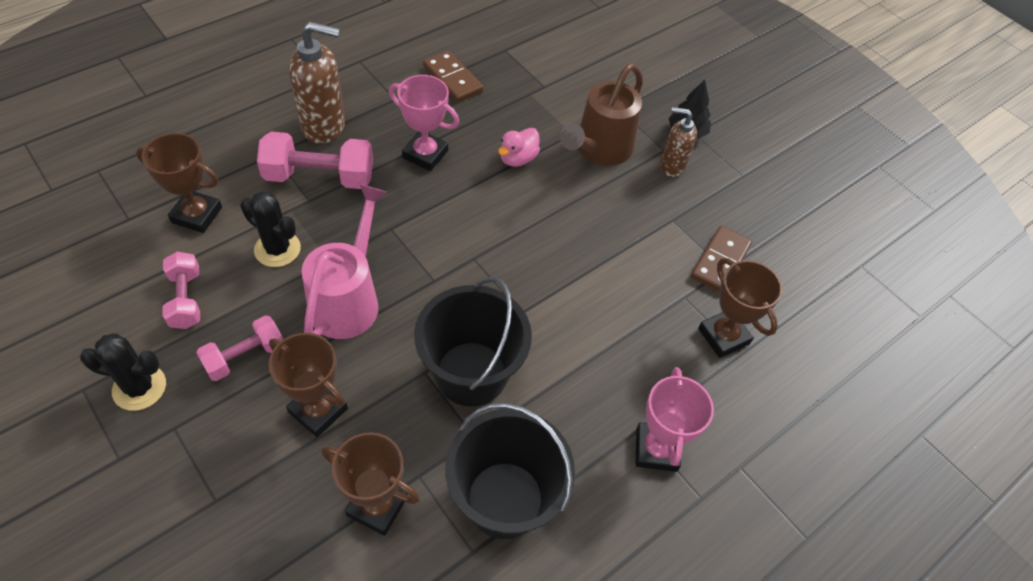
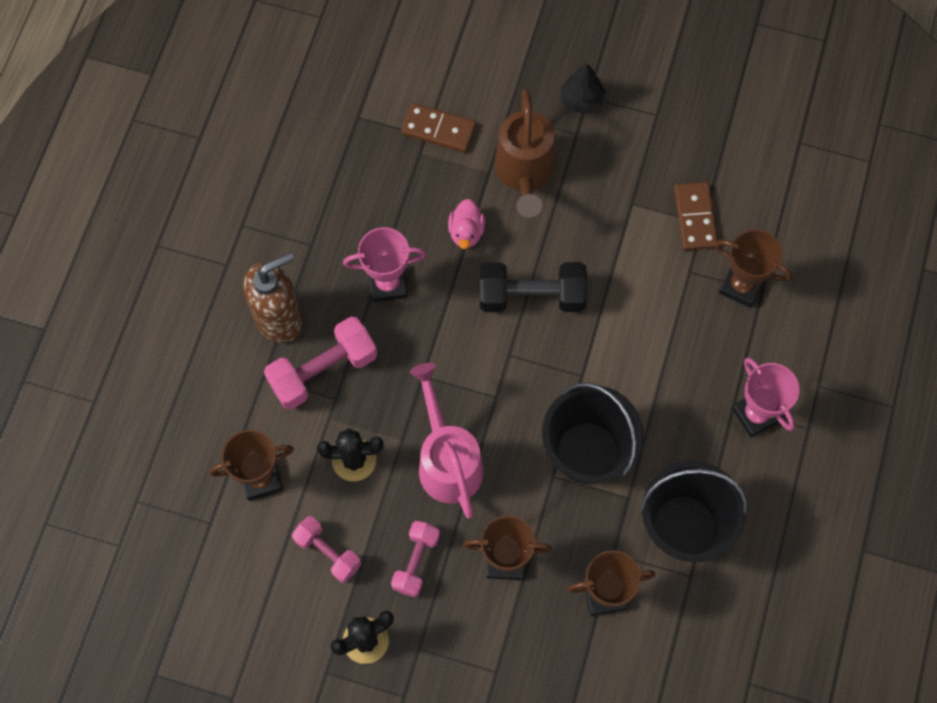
camera: 30 degrees left, 15 degrees up
(453, 79) = (341, 185): brown domino -> brown domino (439, 129)
(530, 230) = (531, 296): none -> black dumbbell
(672, 166) = (595, 147): brown soap dispenser -> none

